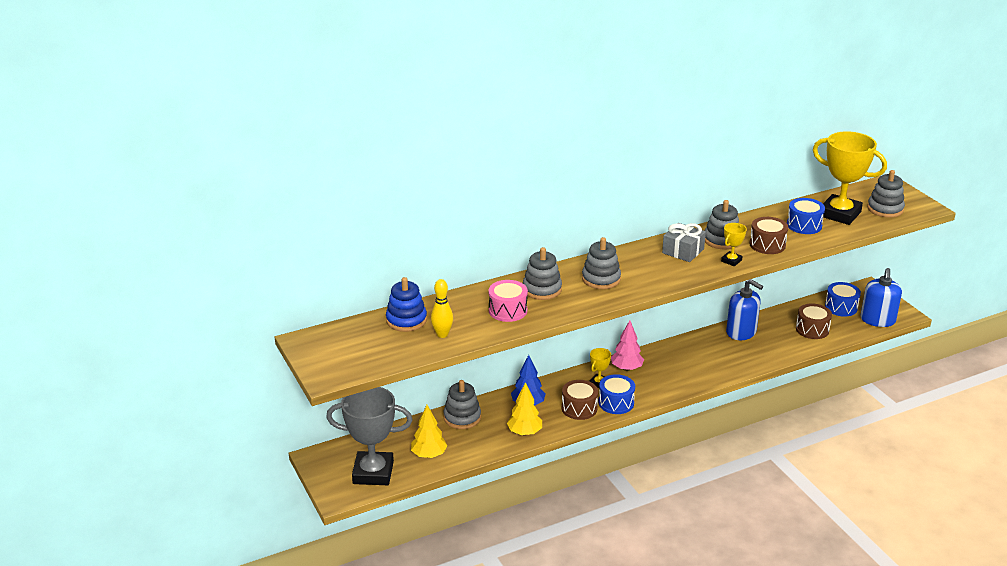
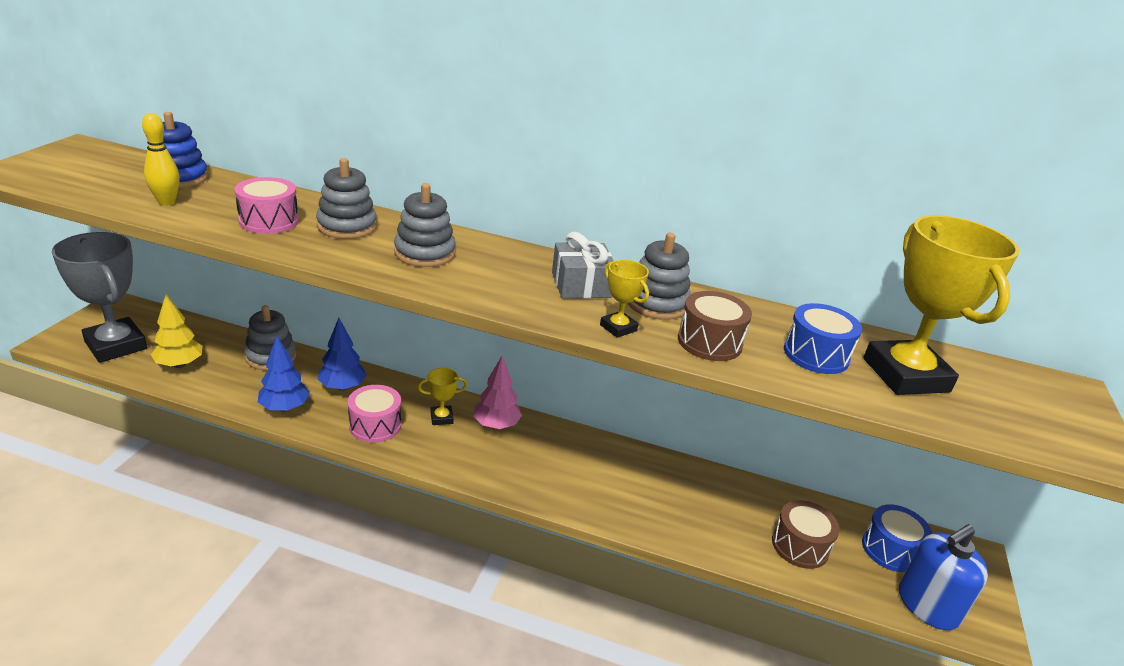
camera: 40 degrees right, 0 degrees up
(524, 432) = (284, 408): yellow tree -> blue tree
(579, 408) = (375, 425): brown drum -> pink drum
(616, 403) = (418, 448): blue drum -> none
(731, 261) = (618, 328): yellow trophy -> yellow trophy turned 60 degrees clockwise
(741, 332) = (695, 482): blue soap dispenser -> none
(885, 209) = (1006, 413): grey stacking toy -> none

